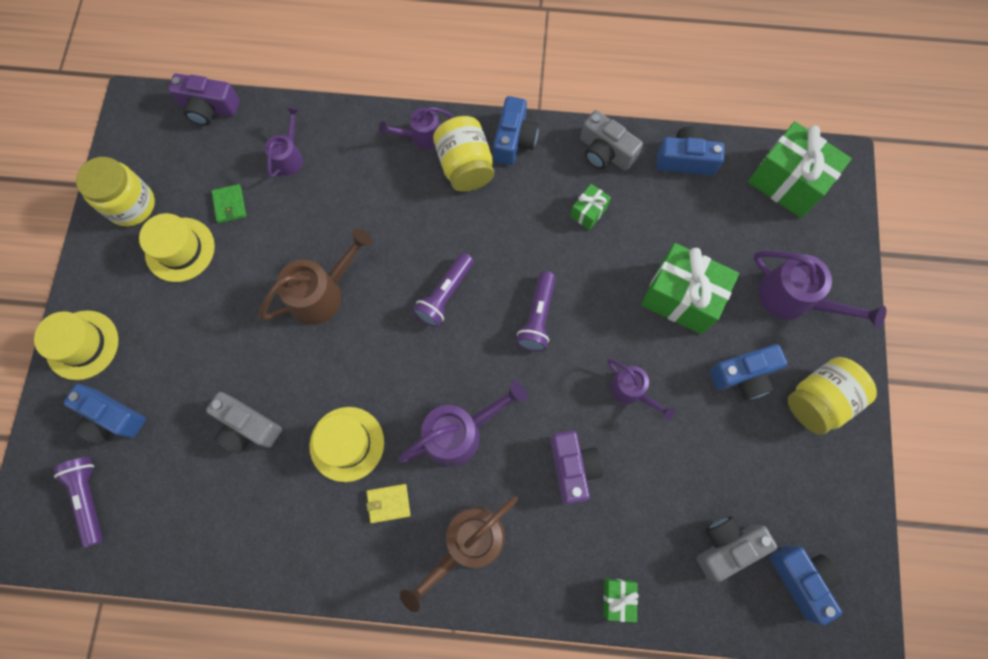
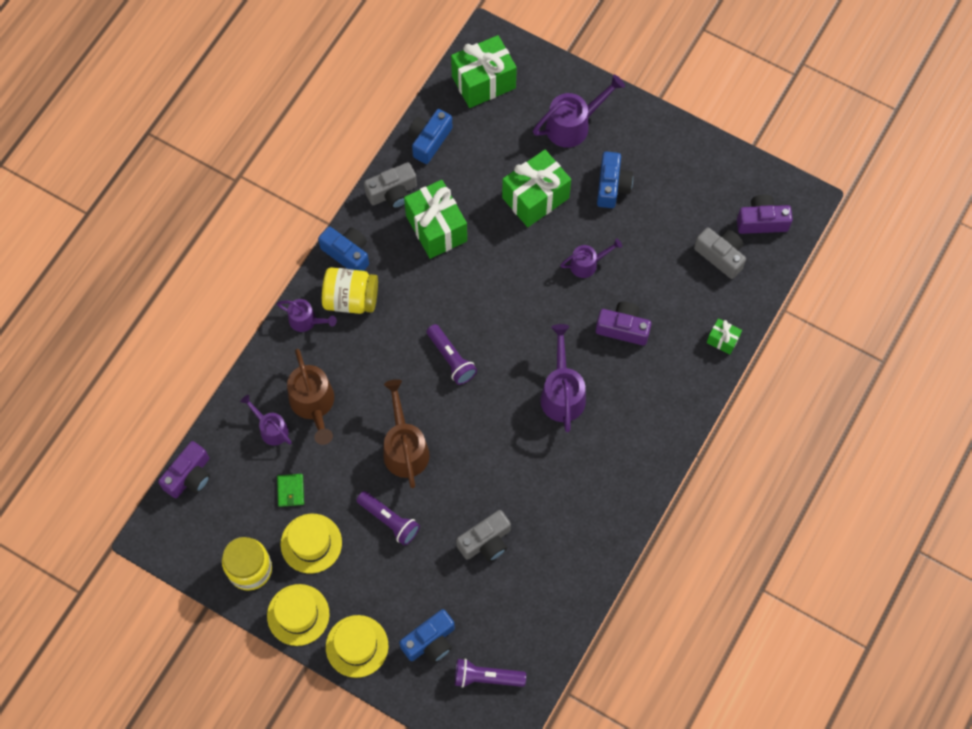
camera: 65 degrees left, 5 degrees down
(230, 205) = (290, 490): green wallet -> green wallet turned 75 degrees clockwise
(347, 444) = (533, 475): yellow hat -> yellow hat (298, 615)
(388, 503) = (590, 463): yellow wallet -> none
(421, 136) = (306, 321): purple watering can -> purple watering can turned 75 degrees counterclockwise
(467, 544) = (643, 421): brown watering can -> brown watering can (314, 405)
(537, 317) = (501, 301): purple flashlight -> purple flashlight (389, 520)
(588, 212) = (436, 228): green gift -> green gift, size x2.08
(726, 546) = (720, 256): grey camera -> grey camera turned 135 degrees clockwise
(801, 579) = (761, 221): blue camera -> purple camera
(818, 400) = (652, 148): yellow jar -> none

